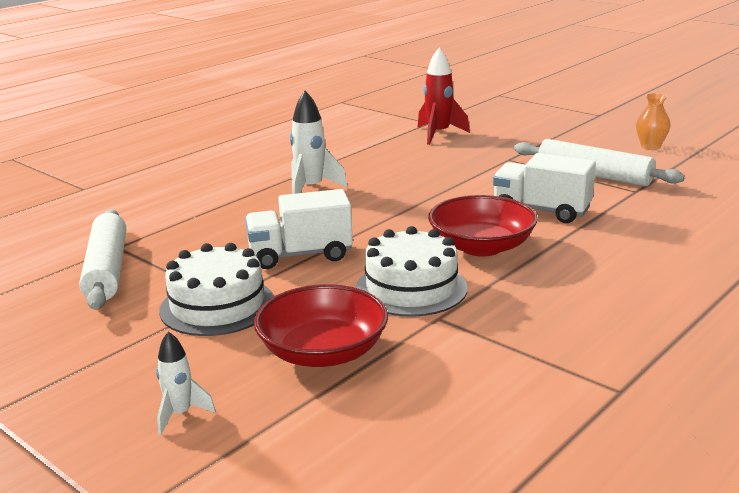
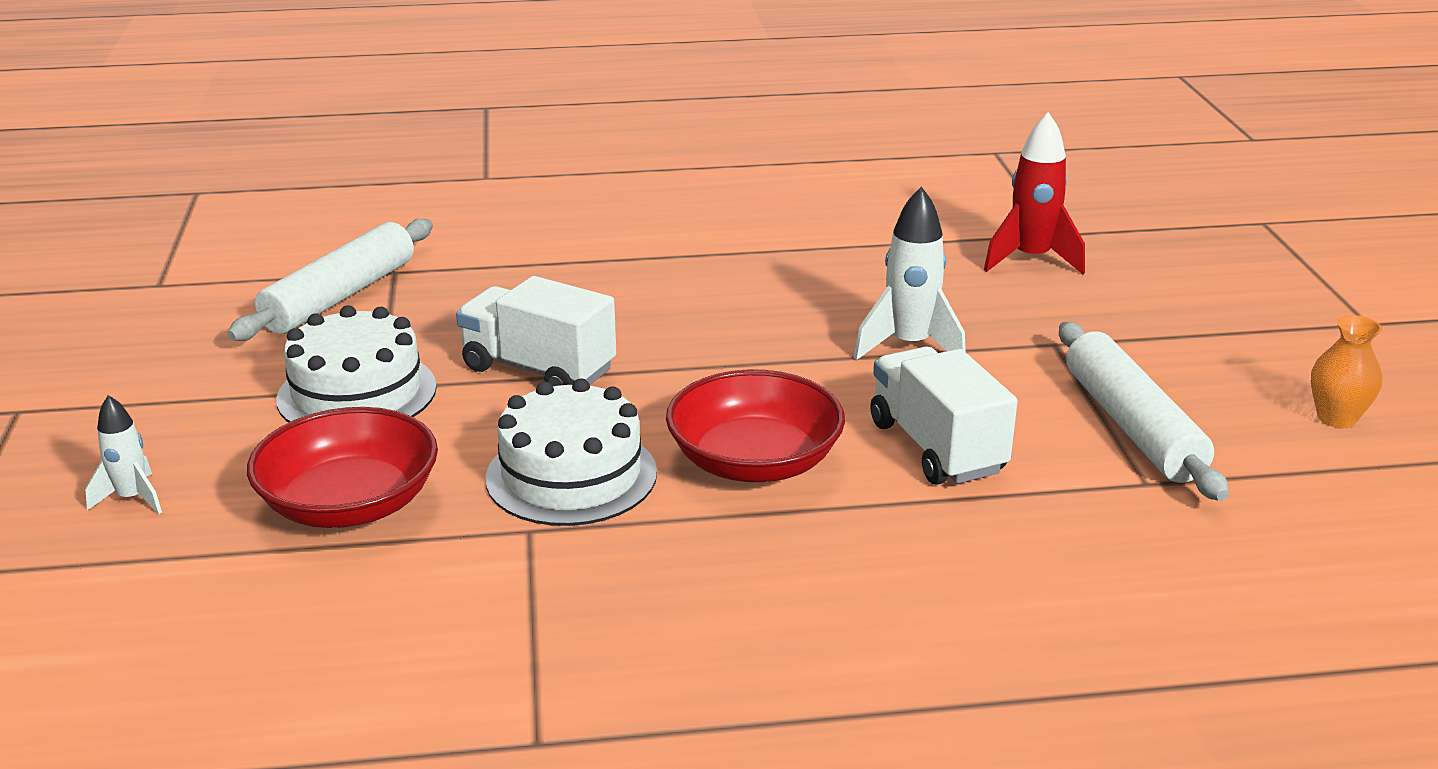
camera: 40 degrees right, 5 degrees up
(311, 189) = (710, 280): white rocket -> white rocket (909, 346)

